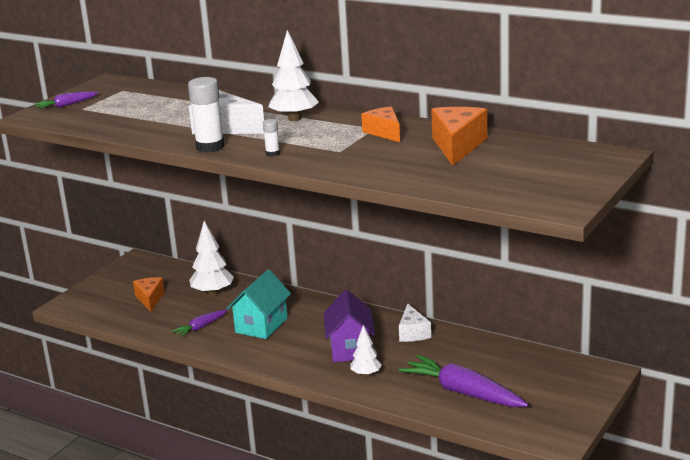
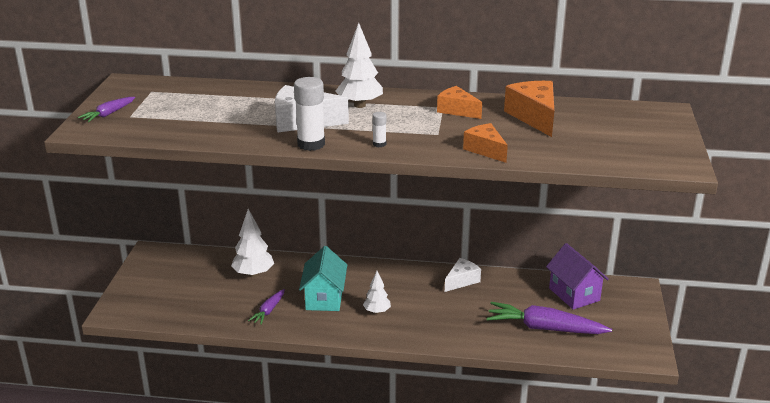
camera: 25 degrees left, 5 degrees up
(150, 299) = (196, 291): orange cheese -> orange cheese (485, 150)
(350, 349) = (420, 306): purple house -> purple house (574, 294)
(366, 374) = (453, 328): white tree -> white tree (377, 311)
(413, 333) = (461, 281): white cheese -> white cheese turned 105 degrees counterclockwise

